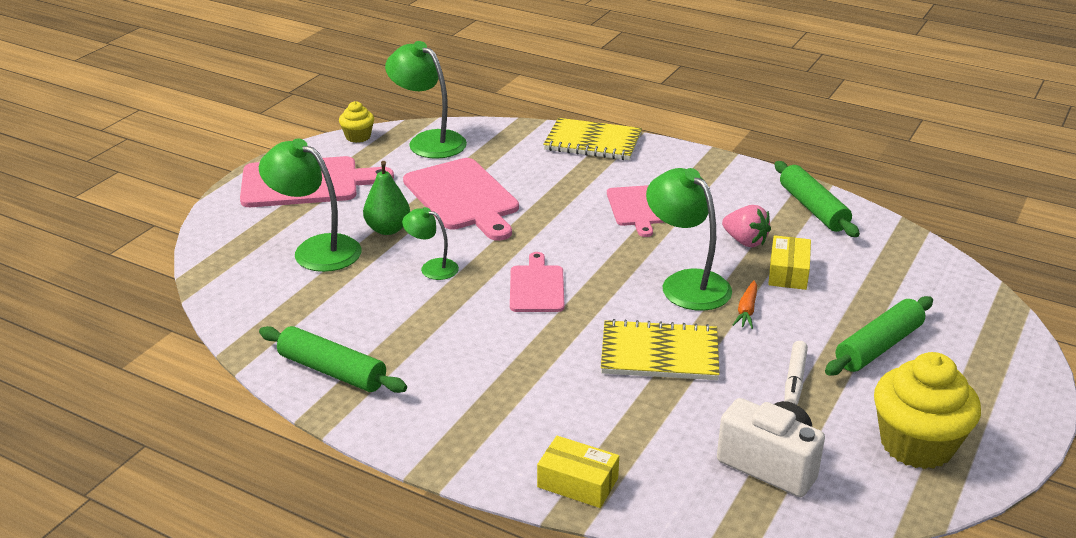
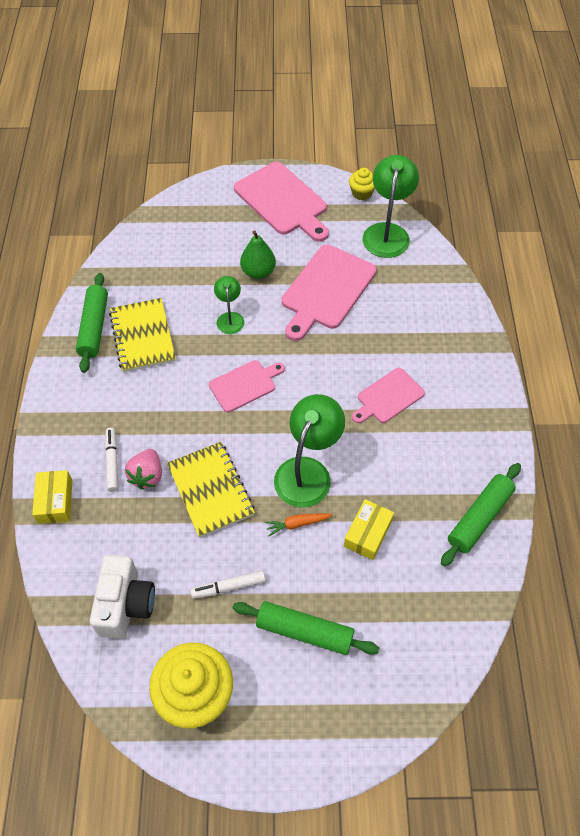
camera: 60 degrees right, 25 degrees up
(316, 249) = (211, 250): green lamp -> none
(558, 416) = (112, 462): none -> white marker
(593, 142) = (466, 327): yellow notebook -> yellow notebook (143, 336)
(745, 241) = (392, 487): pink strawberry -> pink strawberry (147, 476)
(788, 272) = (368, 533): yellow box -> yellow box turned 45 degrees counterclockwise

